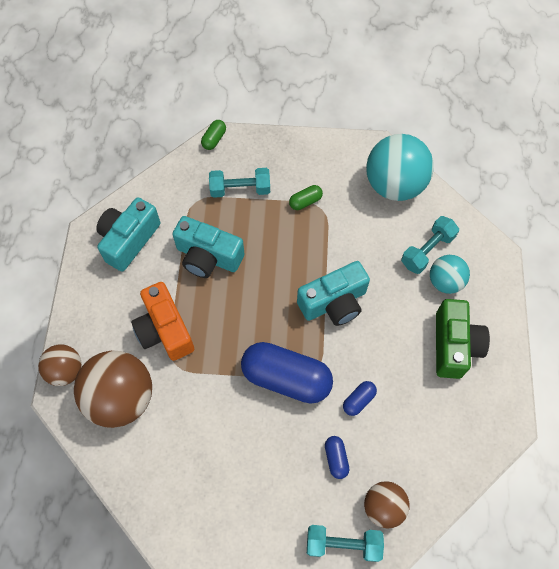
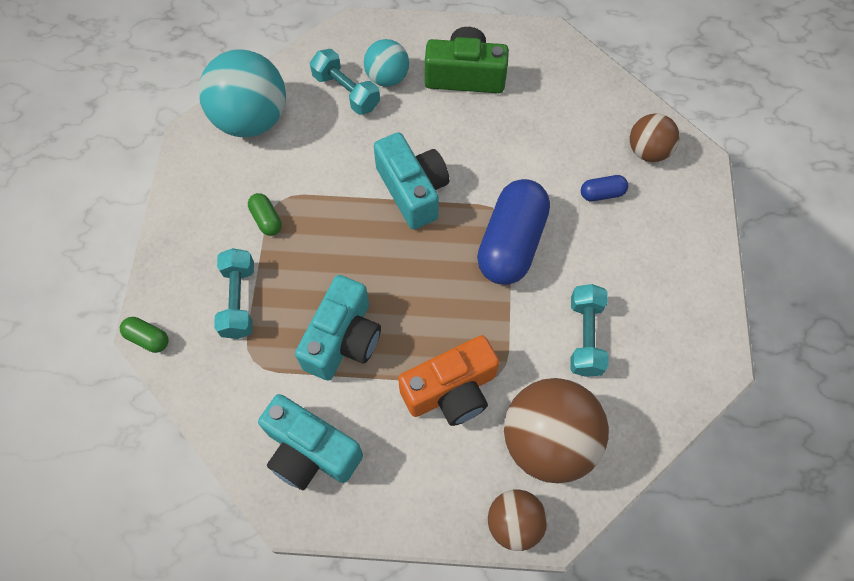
camera: 90 degrees left, 0 degrees up
(343, 543) = (691, 189): turquoise dumbbell -> turquoise dumbbell (585, 336)
(358, 400) = (533, 169): blue capsule -> none

